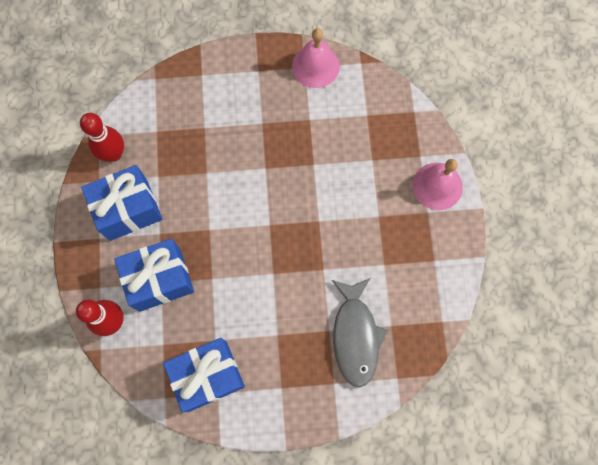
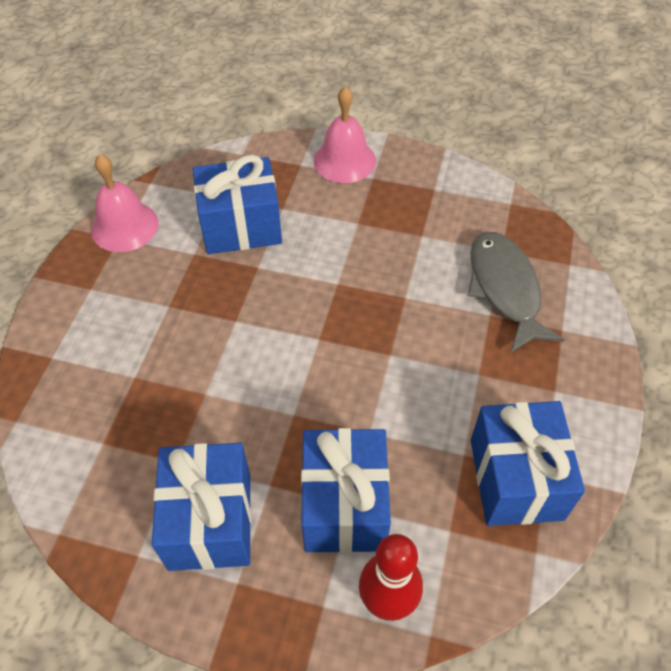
camera: 70 degrees left, 20 degrees down
(114, 154) = (104, 517): red bowling pin -> none
(344, 139) = (241, 226): none -> blue gift
(355, 336) = (505, 289): grey fish -> grey fish turned 120 degrees counterclockwise

